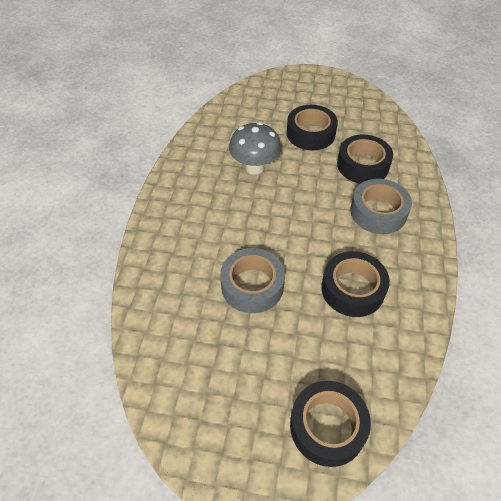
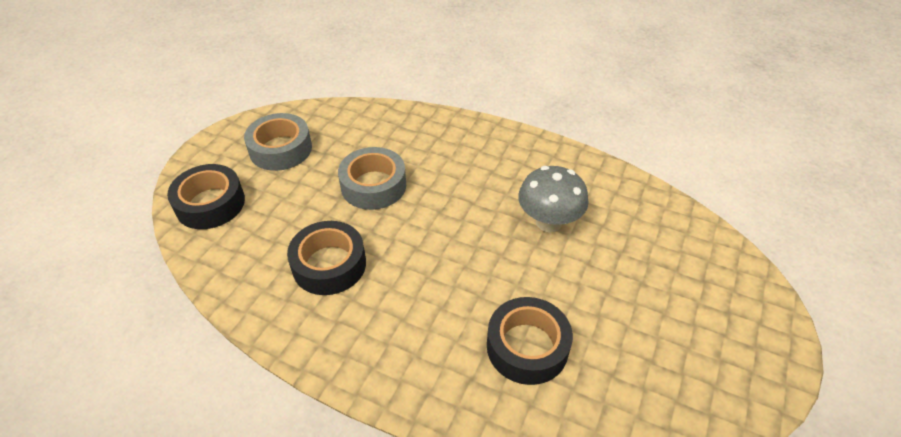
camera: 105 degrees right, 5 degrees down
(310, 133) = (611, 301): black tape -> none
(378, 212) = (430, 332): grey tape -> grey tape (280, 149)

